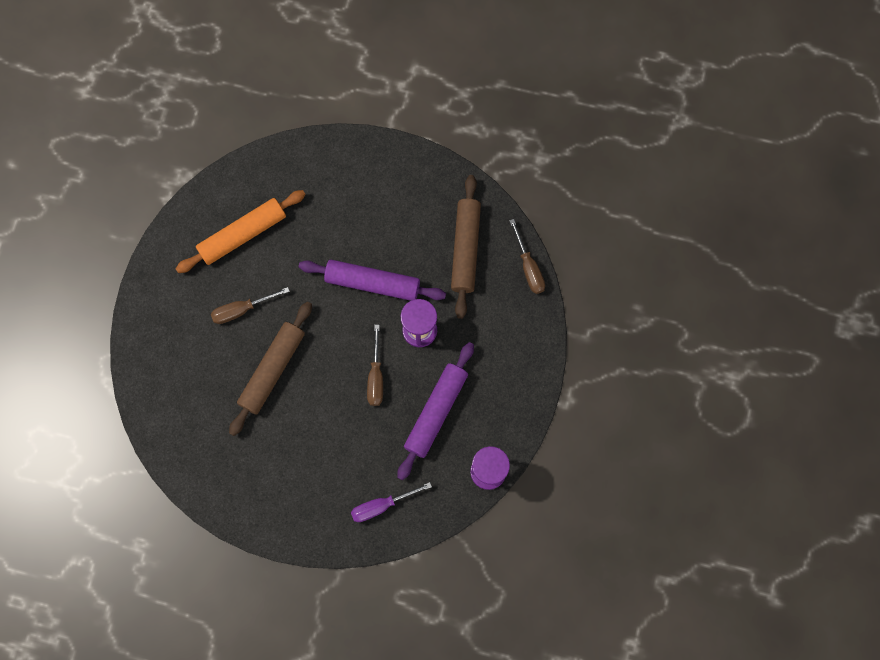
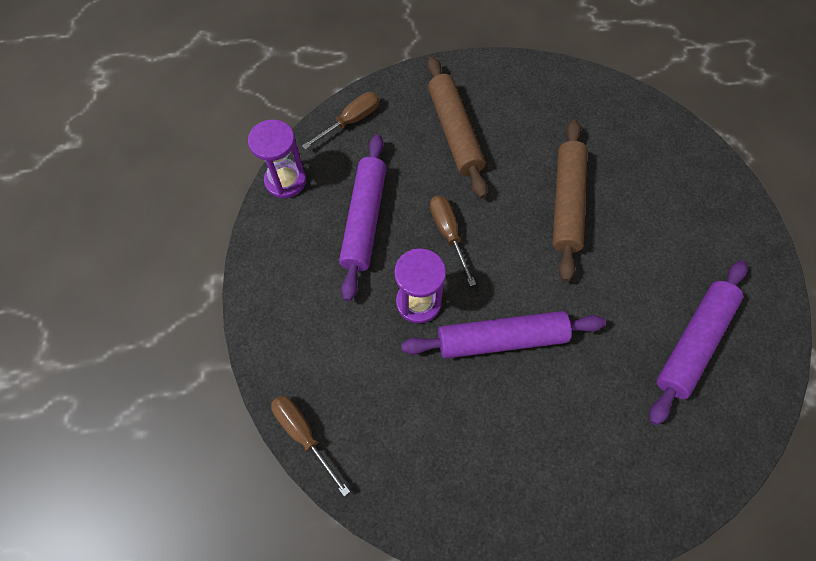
camera: 160 degrees right, 10 degrees down
(242, 309) = (638, 254): brown screwdriver -> brown screwdriver (350, 121)
(243, 235) = (693, 343): orange rolling pin -> purple rolling pin
(382, 505) = (388, 118): purple screwdriver -> none
(465, 249) = (399, 429): brown rolling pin -> brown rolling pin (454, 132)

